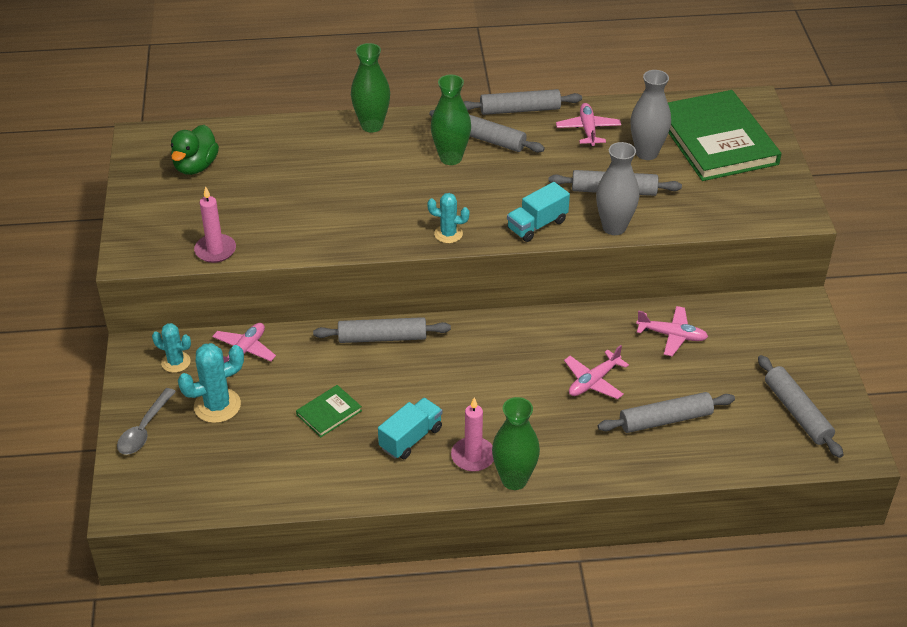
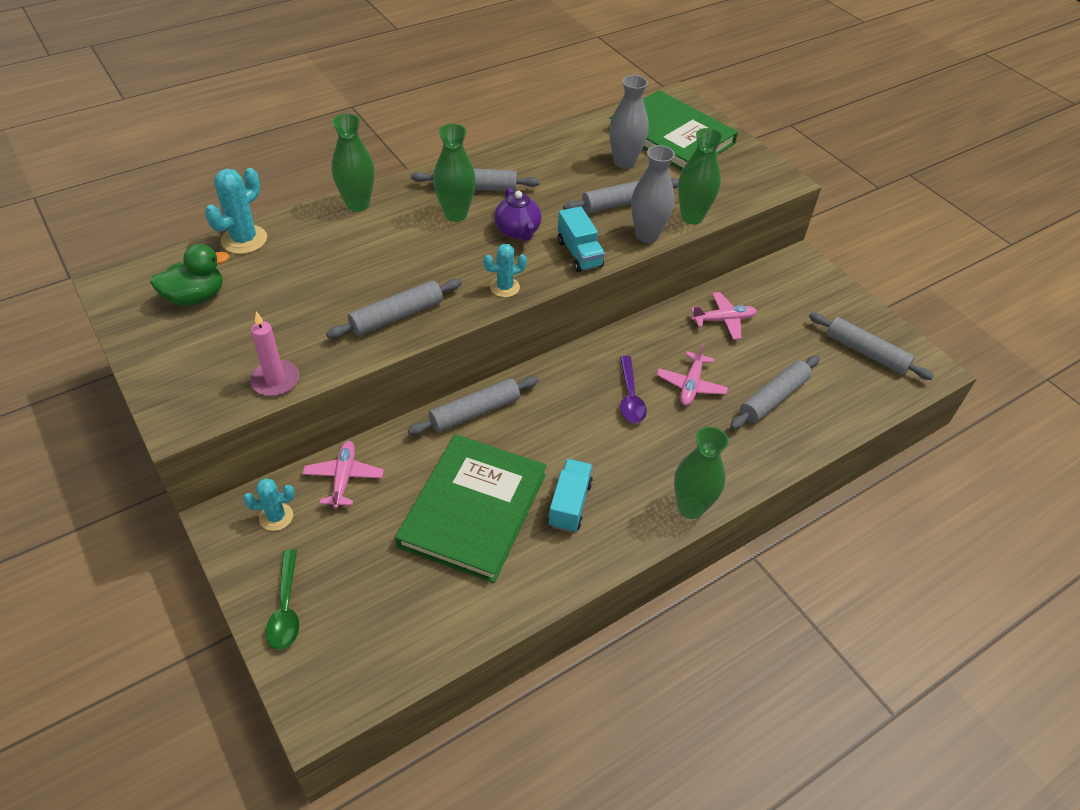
camera: 30 degrees left, 5 degrees up
(144, 429) = (286, 608): grey spoon -> green spoon
(196, 166) = (196, 297): green duck -> green duck turned 105 degrees counterclockwise
(217, 406) = (352, 548): turquoise cactus -> turquoise cactus (244, 240)
(329, 413) = (473, 509): green book -> green book, size x2.38
(473, 456) = (638, 499): pink candle -> none
(495, 189) = (518, 232): none -> purple teapot
(520, 110) = (488, 154): grey rolling pin -> grey rolling pin (397, 316)
(528, 372) = (630, 397): none -> purple spoon
(537, 225) = (579, 253): turquoise truck -> turquoise truck turned 45 degrees counterclockwise
(588, 129) = (560, 155): pink plane -> none
(672, 223) = (692, 217): none -> green vase

